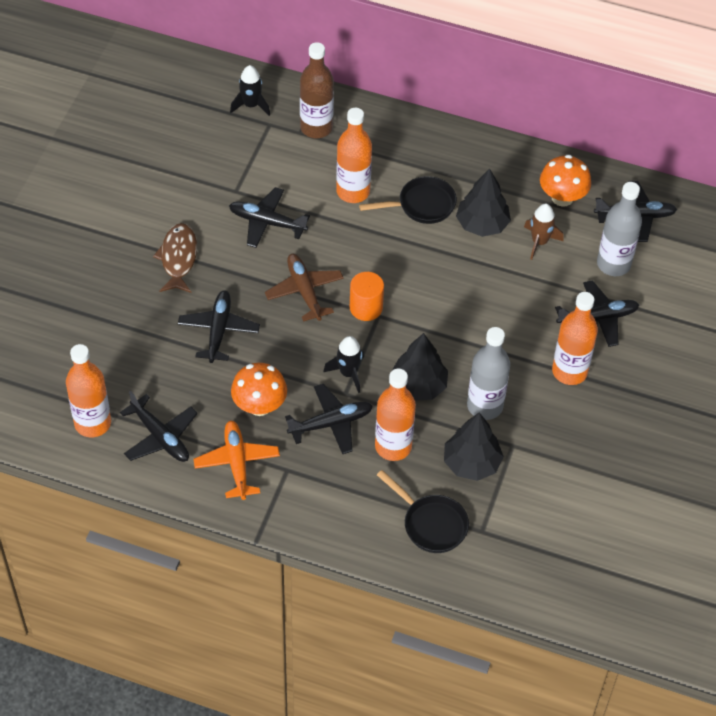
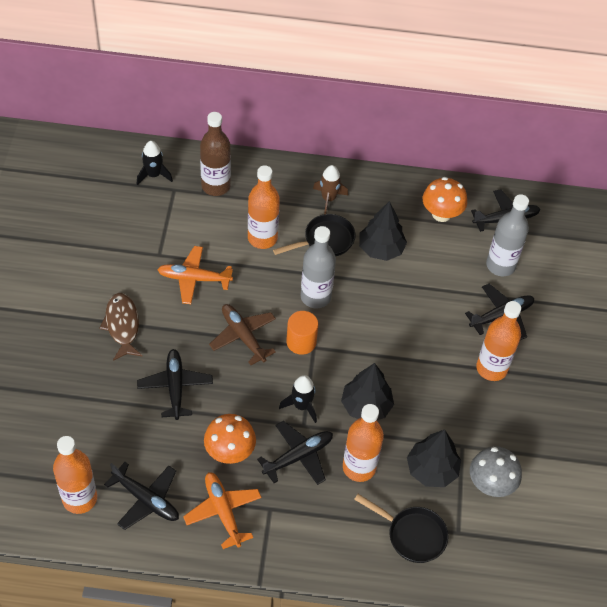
camera: 15 degrees left, 0 degrees up
(267, 222) = (194, 279): black plane -> orange plane
(485, 406) = (428, 414): grey bottle -> grey bottle (315, 297)
(532, 489) = (490, 484): none -> grey mushroom
(539, 242) = (433, 256): brown rocket -> brown rocket (328, 199)

